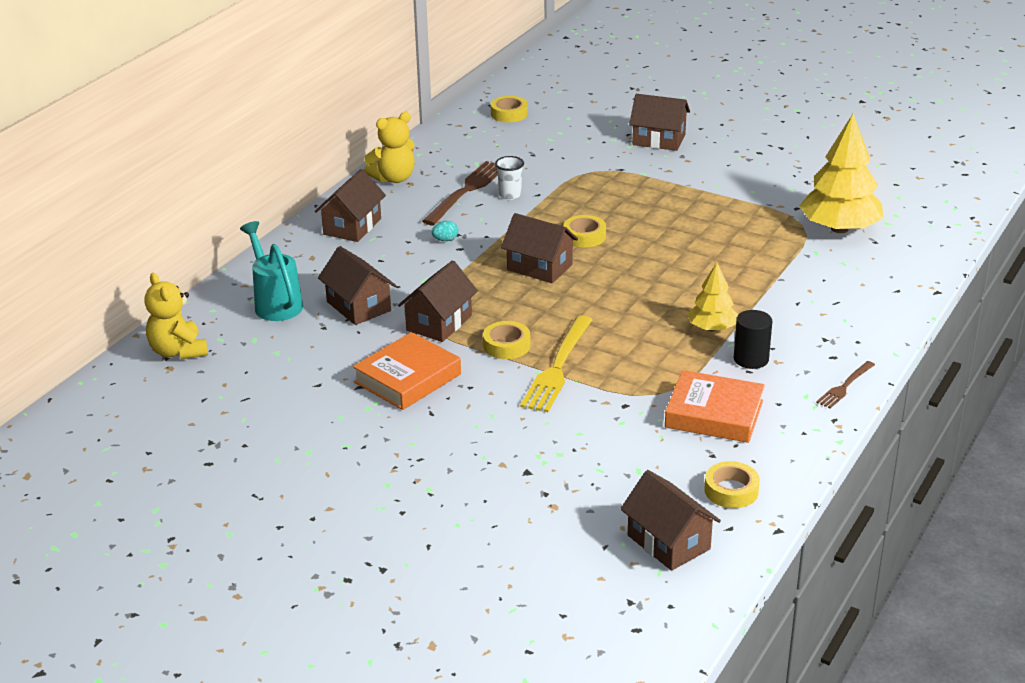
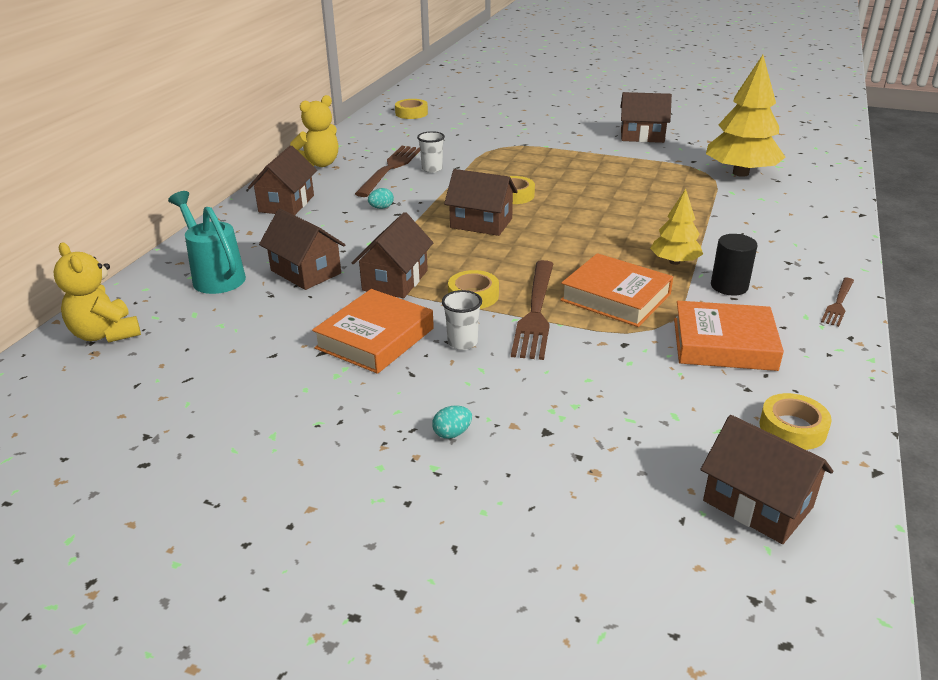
camera: 10 degrees left, 0 degrees up
(450, 465) = (452, 433): none -> turquoise egg
(482, 389) = (462, 342): none -> white cup
(557, 368) = (535, 313): yellow fork -> brown fork
(638, 359) = (616, 297): none -> orange book
(659, 140) = (548, 122): brown house -> brown house (642, 136)

